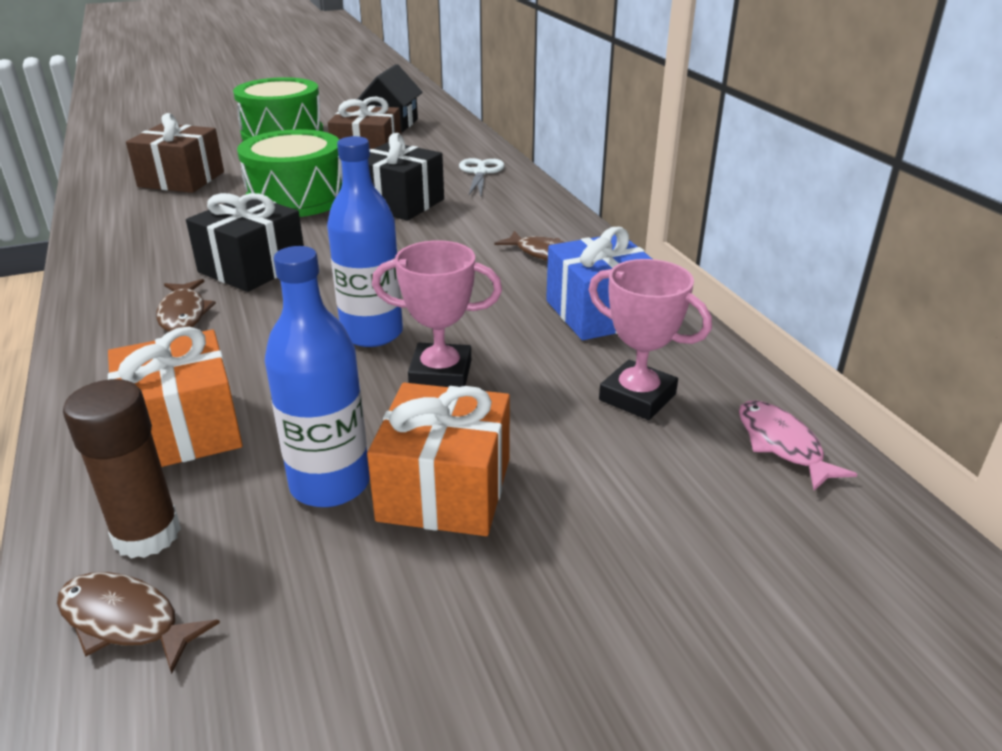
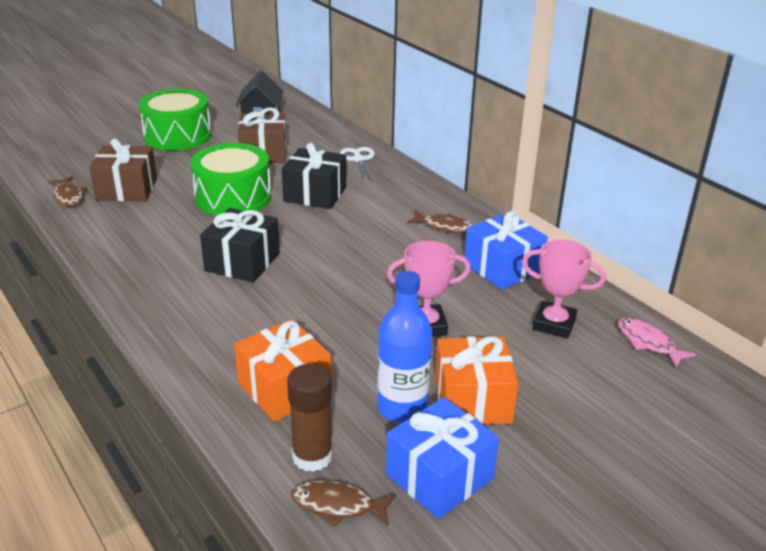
camera: 15 degrees left, 0 degrees up
(183, 314) = (219, 306): brown fish -> brown fish (69, 196)
(316, 603) = (439, 476): none -> blue gift
(372, 333) = (363, 303): blue bottle -> none

